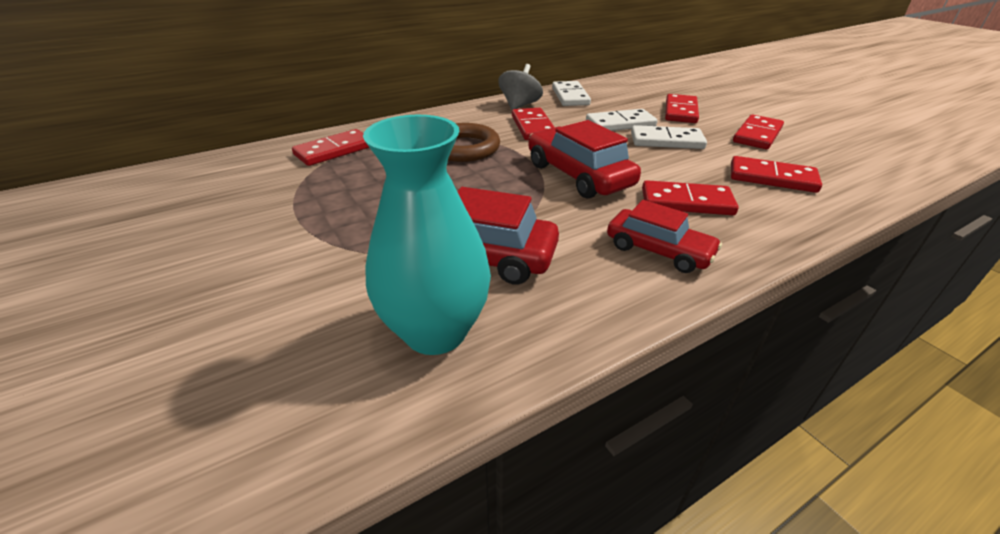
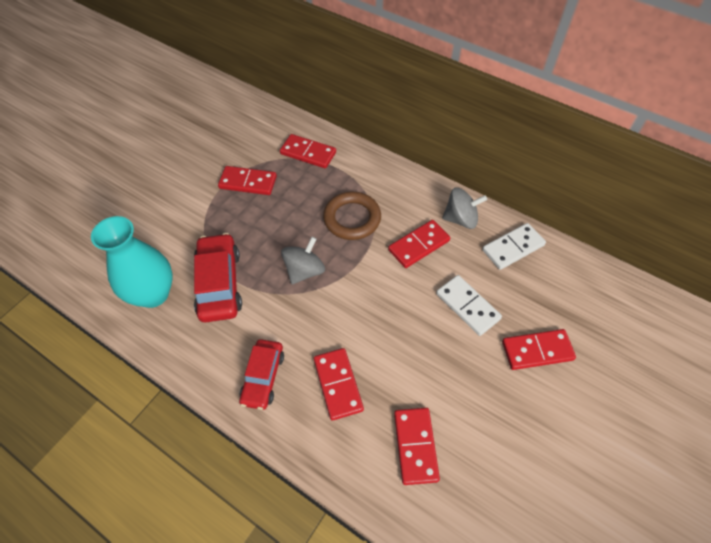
camera: 65 degrees right, 20 degrees up
(511, 189) = (304, 271): none -> grey spinning top
(578, 175) = (346, 304): red car -> none
(666, 141) = (450, 351): white domino -> none
(757, 135) = (515, 429): red domino -> red domino (248, 182)

